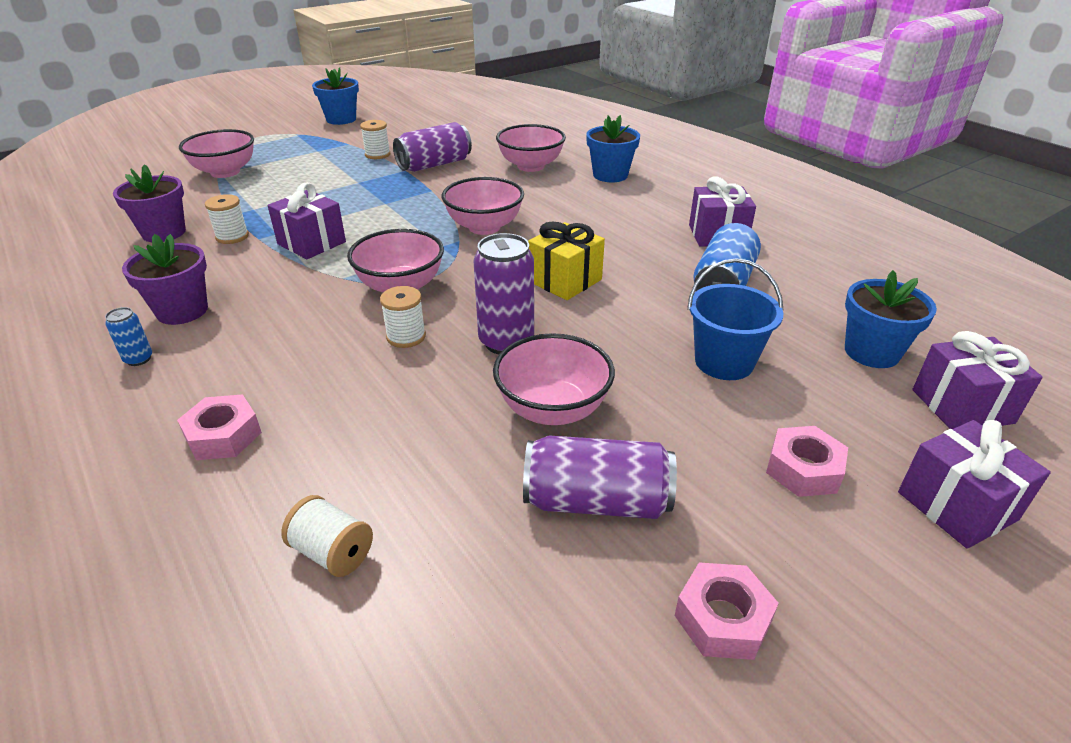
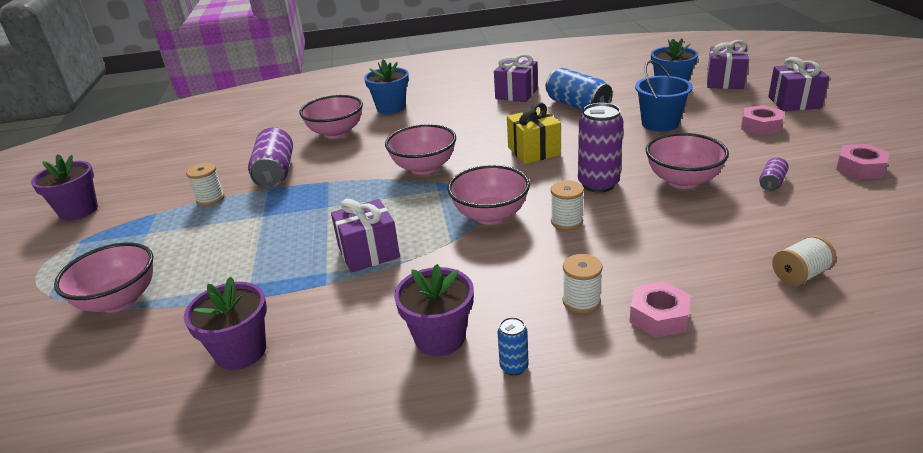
camera: 60 degrees left, 5 degrees down
(232, 237) = (304, 301): white spool -> white spool (581, 301)
(341, 119) = (79, 211): blue flower pot -> purple flower pot
(596, 501) = (772, 183): purple can -> purple can, size x0.49

